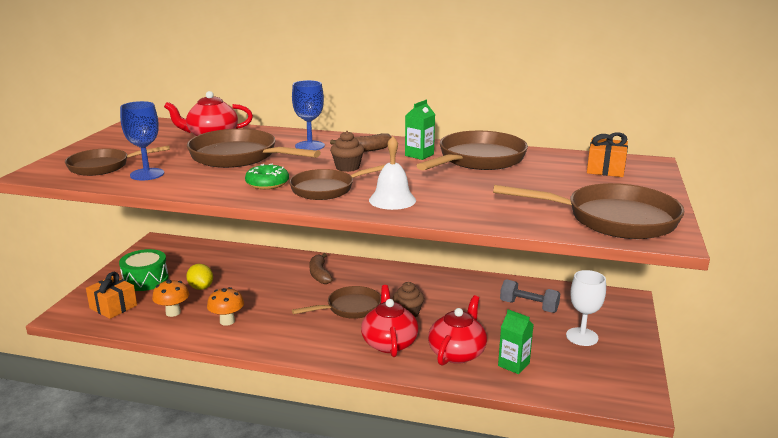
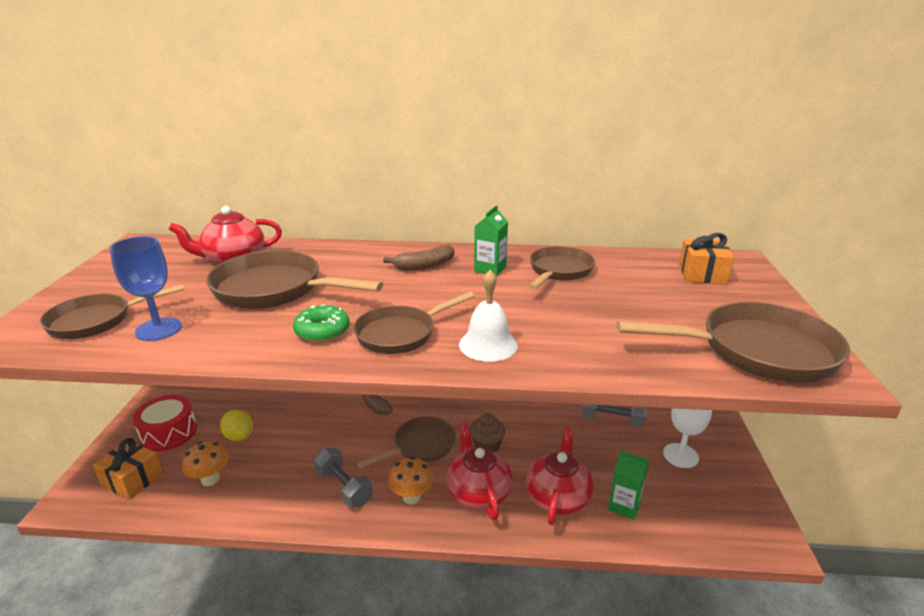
camera: 10 degrees left, 5 degrees up
(145, 280) = (169, 433): green drum -> red drum
(227, 321) = (280, 484): orange mushroom -> orange mushroom (411, 497)
(278, 328) = (344, 488): none -> grey dumbbell
(310, 146) = (357, 265): blue goblet -> none
(347, 167) = (414, 295): brown cupcake -> none
(478, 160) = (559, 271): brown pan -> brown pan, size x0.64

